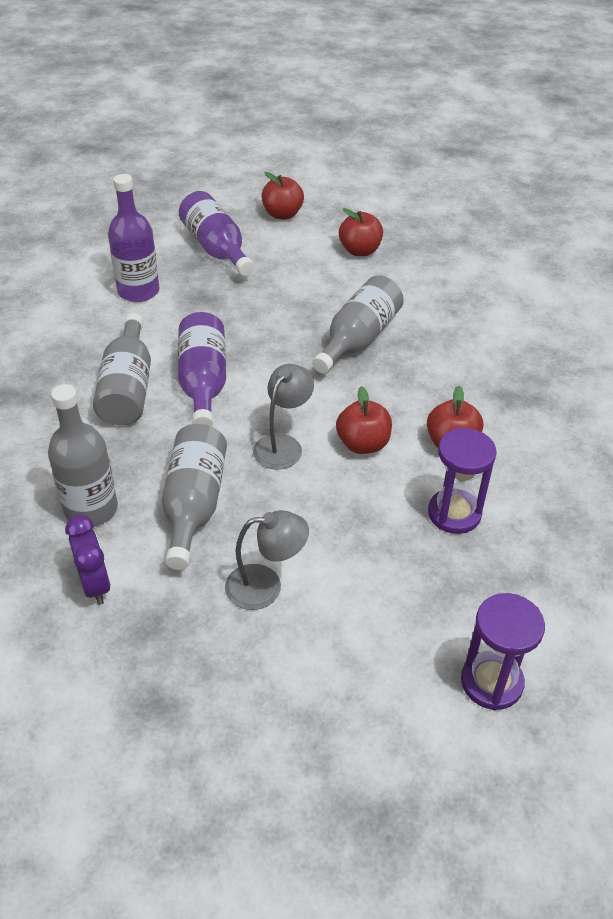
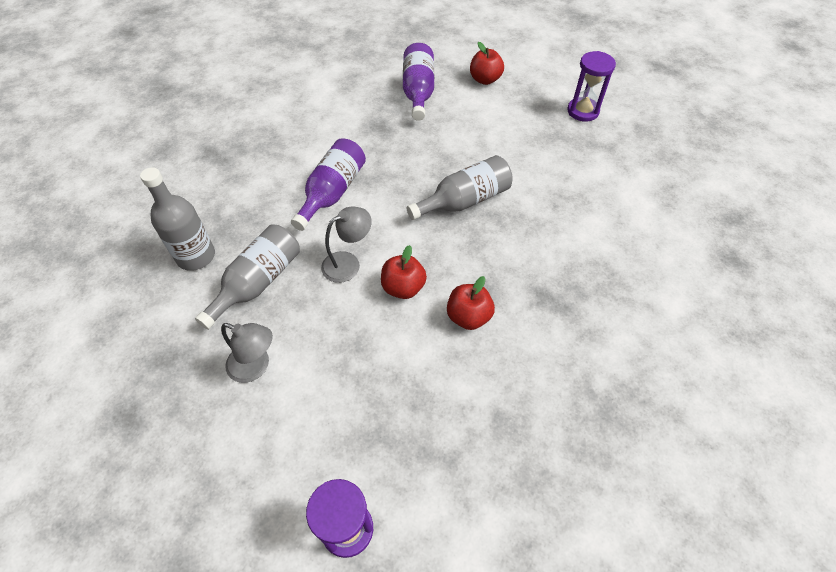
camera: 30 degrees right, 10 degrees up
(95, 585) = (158, 312): purple clock -> none
(128, 388) = (282, 177): grey bottle -> none
(138, 291) = (343, 106): purple bottle -> none
(360, 251) = (520, 128): red apple -> none
(454, 513) = (426, 375): purple hourglass -> purple hourglass (583, 111)

